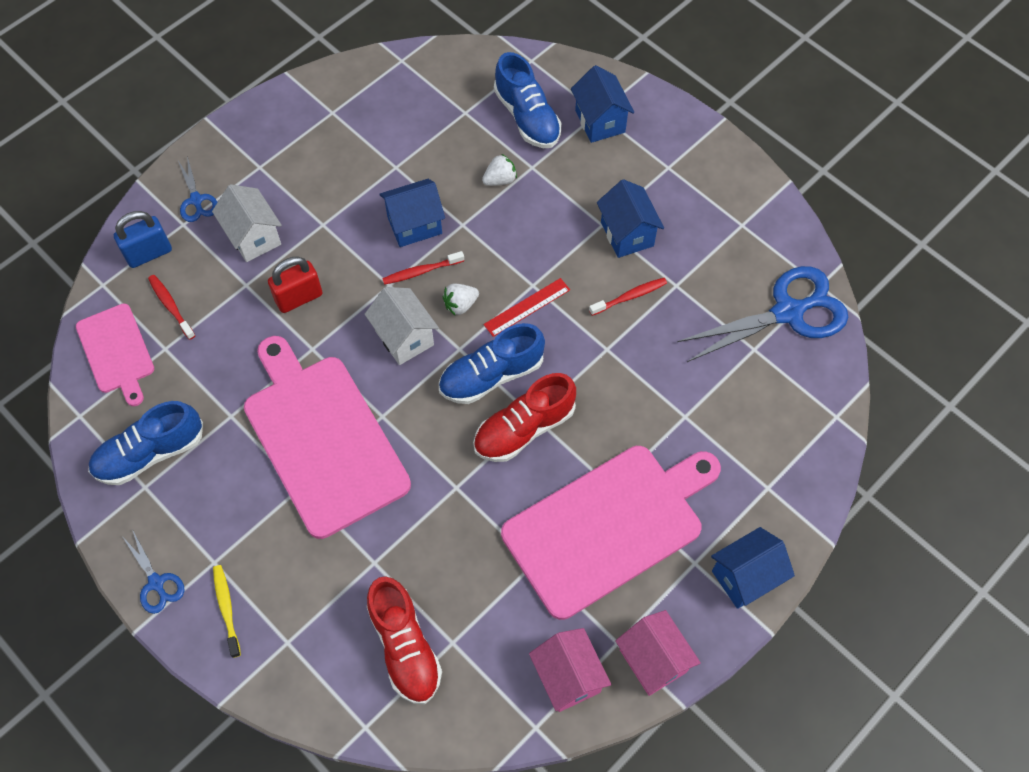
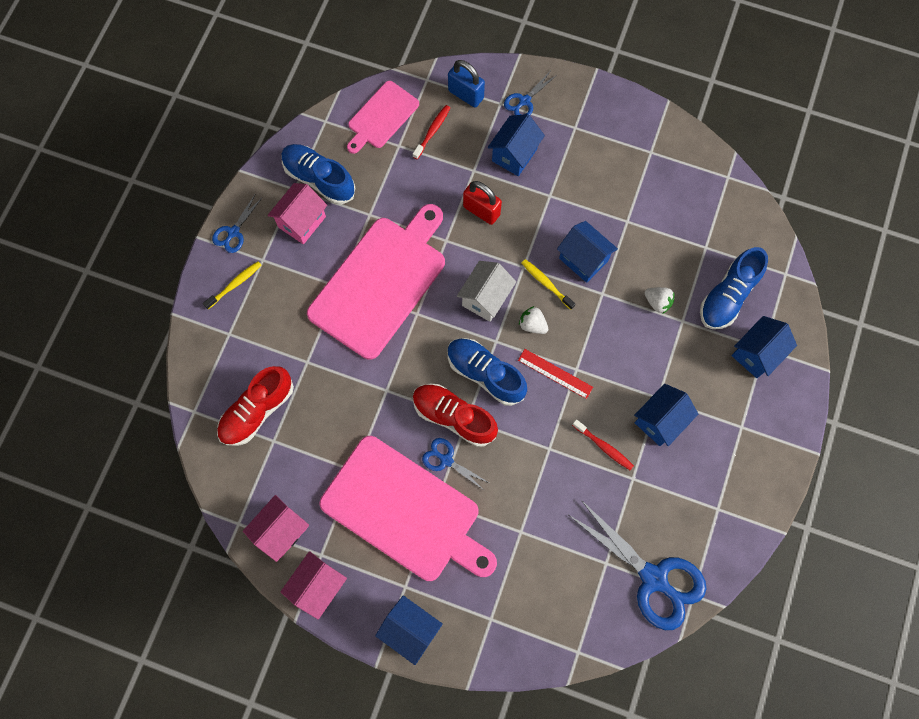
camera: 65 degrees right, 10 degrees up
(193, 495) = (302, 222): none -> pink house
(253, 237) = (514, 155): white house -> blue house
(421, 271) = (546, 283): red toothbrush -> yellow toothbrush
(569, 457) = (446, 460): none -> blue scissors

